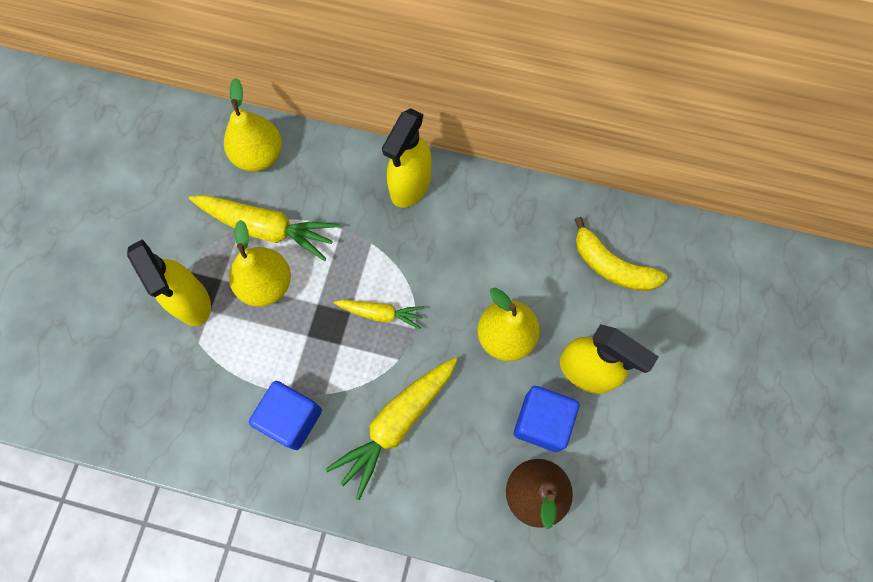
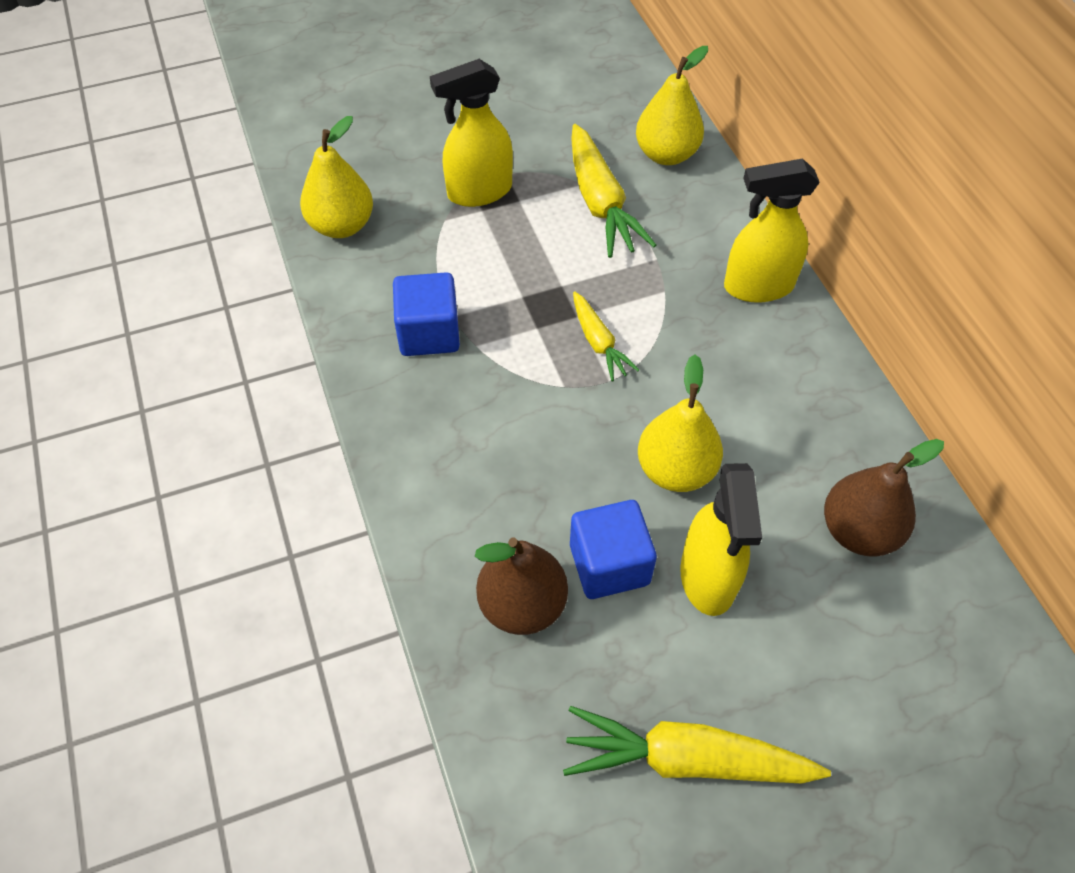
camera: 55 degrees right, 15 degrees down
(191, 301) = (479, 192): yellow spray bottle -> yellow spray bottle turned 45 degrees clockwise
(266, 284) = (544, 235): yellow pear -> yellow pear (342, 225)
(396, 424) = (493, 424): yellow carrot -> yellow carrot (685, 759)
(611, 266) = (858, 531): yellow banana -> brown pear

